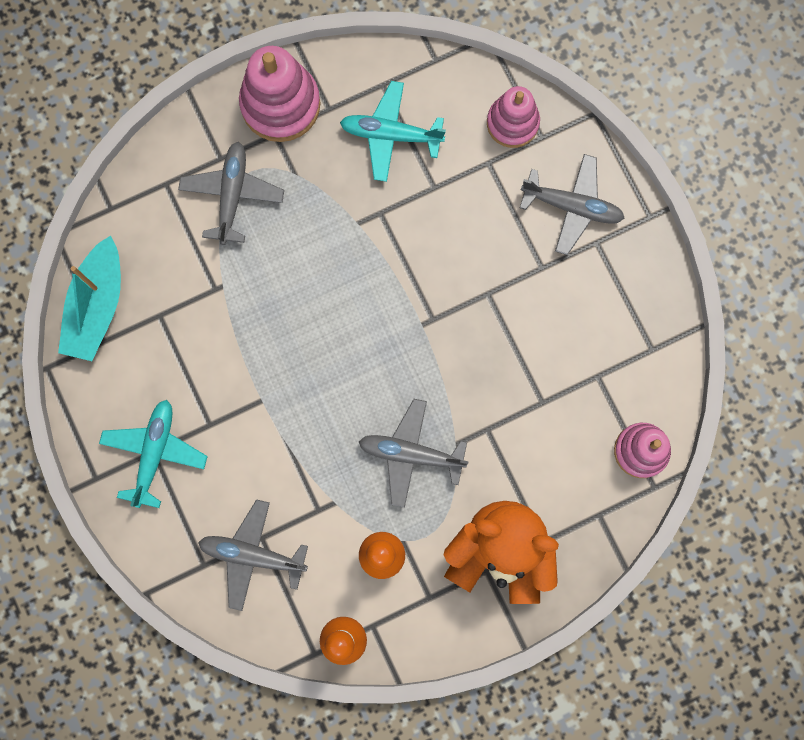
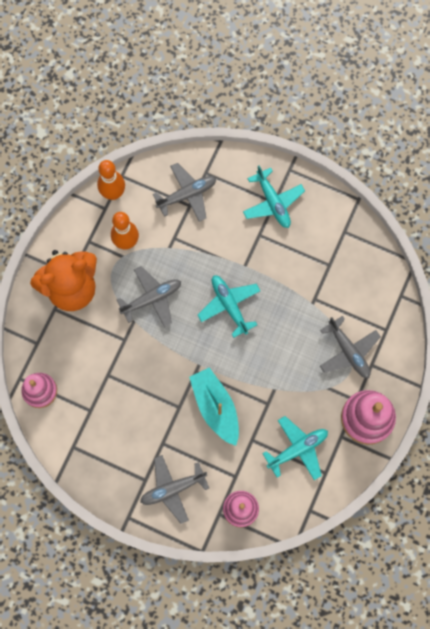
camera: 140 degrees right, 5 degrees down
(97, 306) = (362, 245): turquoise boat -> turquoise boat (215, 407)
(323, 366) = (229, 305): none -> turquoise plane

